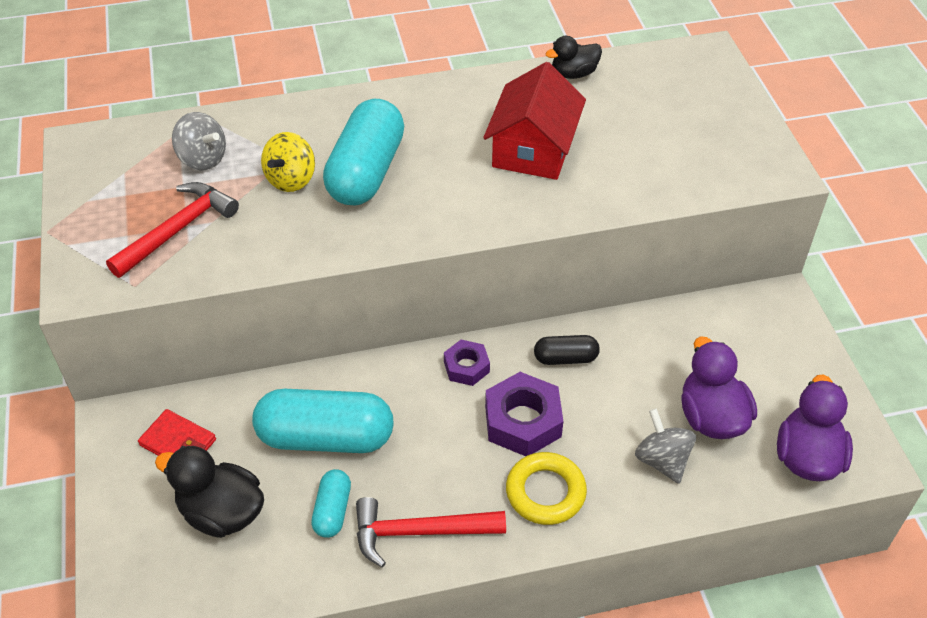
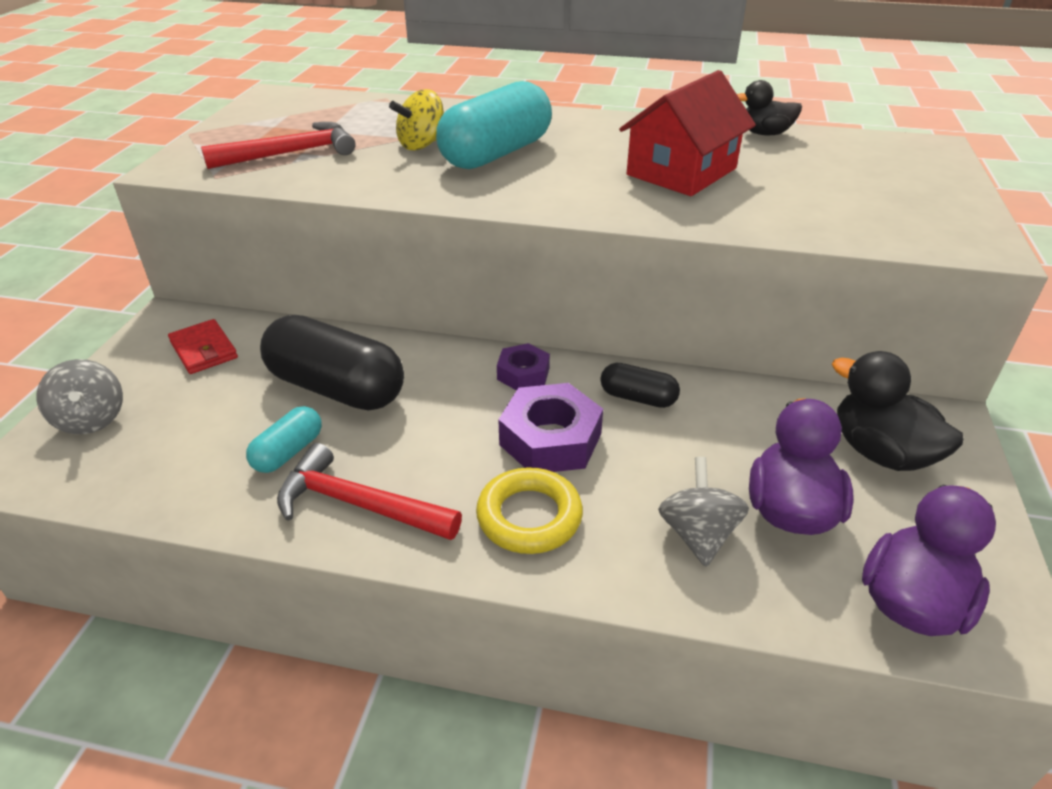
camera: 25 degrees right, 10 degrees down
(203, 159) = (359, 119): grey spinning top -> grey spinning top (91, 419)
(221, 512) = (186, 417): black duck -> black duck (880, 452)
(325, 437) = (336, 388): turquoise capsule -> black capsule

